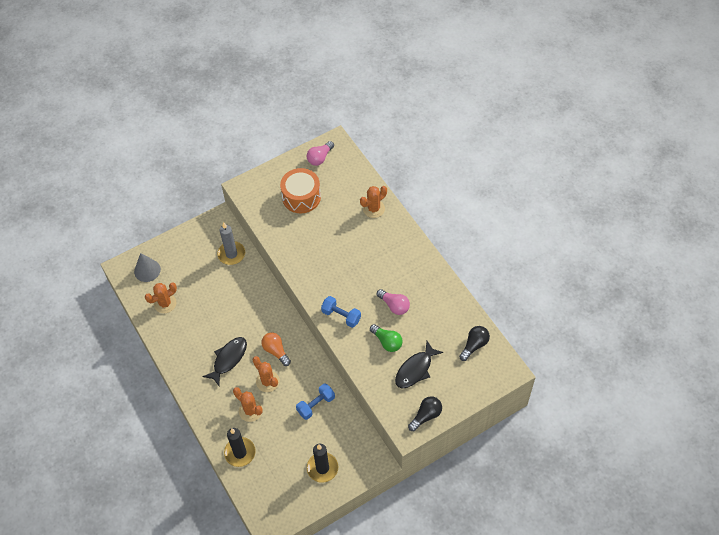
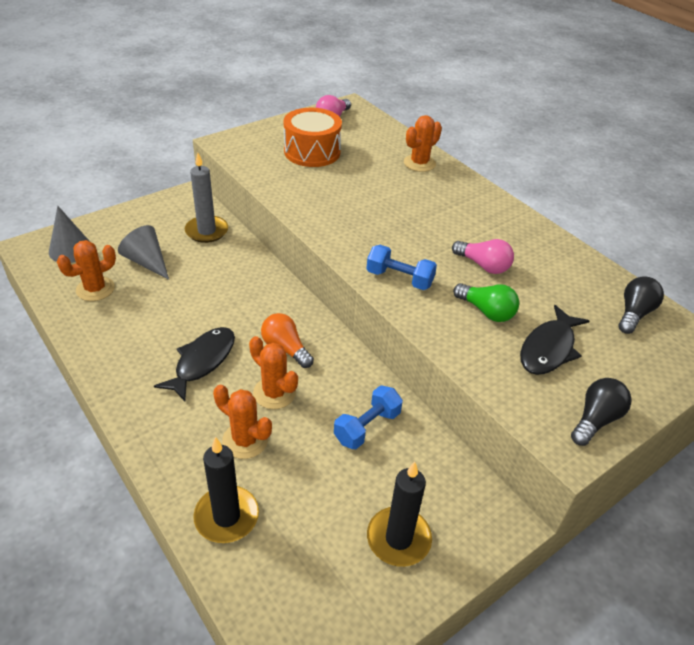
camera: 10 degrees left, 15 degrees down
(194, 281) = (147, 262): none -> grey cone

